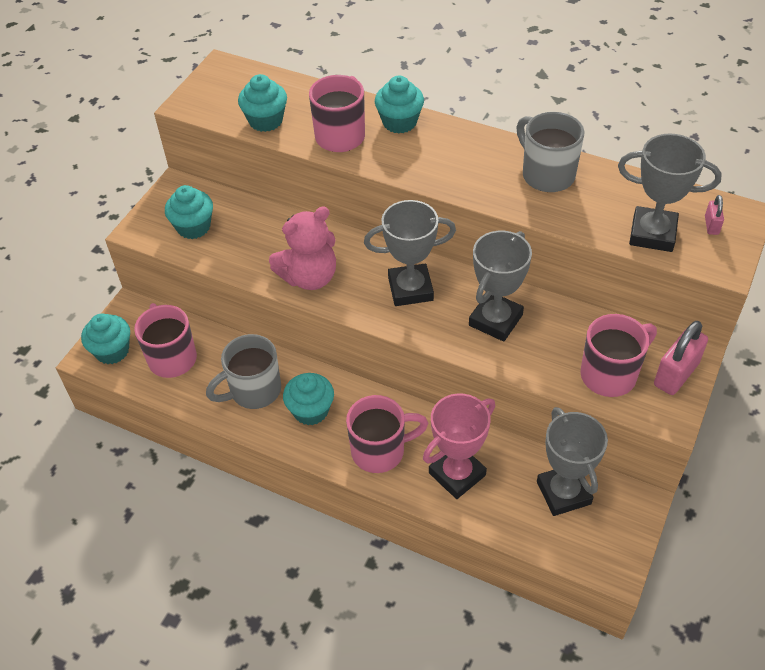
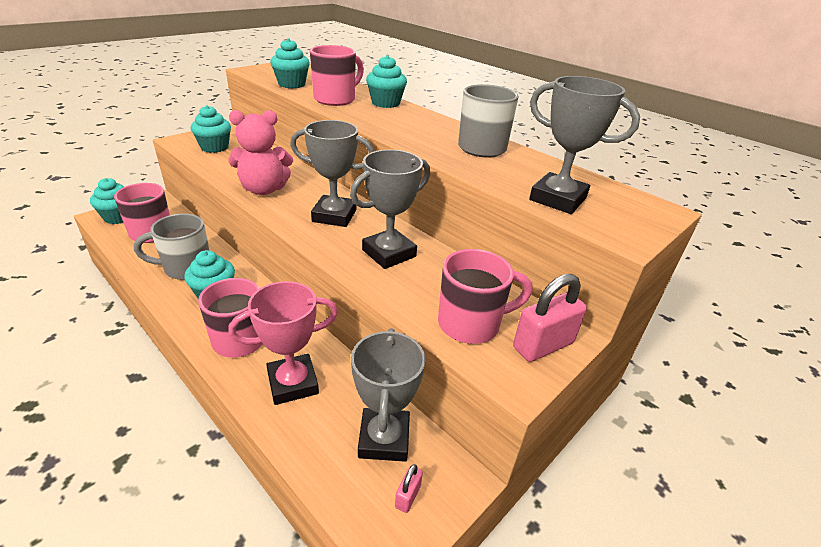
camera: 15 degrees right, 15 degrees down
(711, 225) = (624, 208): pink padlock -> pink padlock (408, 496)

